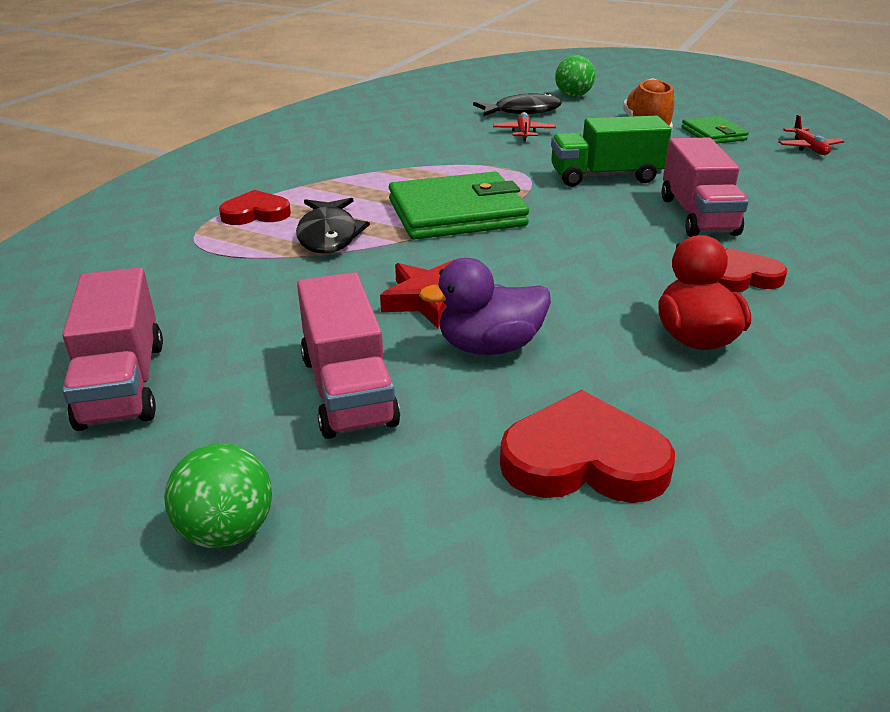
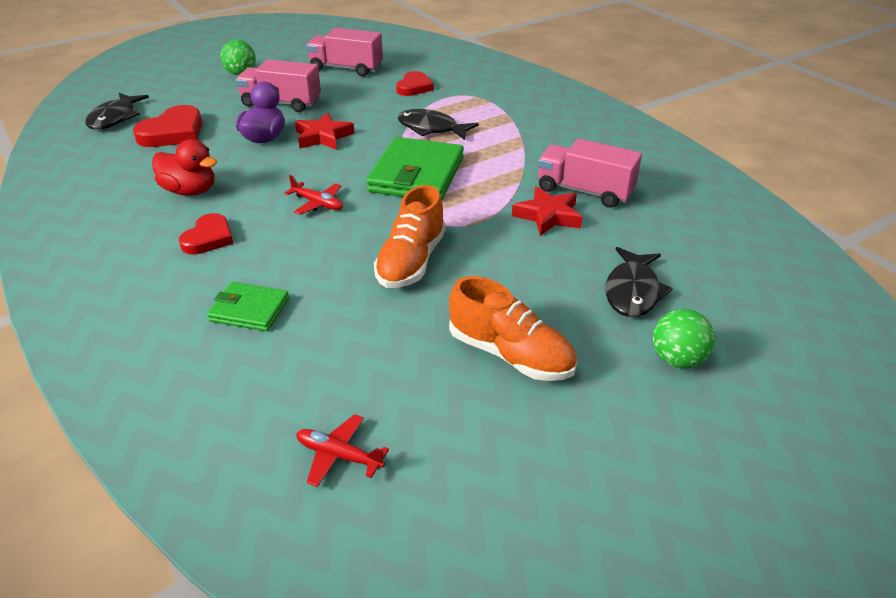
camera: 120 degrees right, 5 degrees up
(256, 213) = (487, 115): red heart -> red heart (414, 87)
(458, 147) = (548, 216): none -> red star
(523, 132) = (560, 265): red plane -> red plane (318, 204)
(605, 177) = (411, 261): green truck -> orange shoe
(634, 606) = (115, 118): none -> black fish
(697, 216) = (296, 269): pink truck -> pink truck (584, 191)
(713, 134) = (450, 400): green wallet -> green wallet (249, 310)

